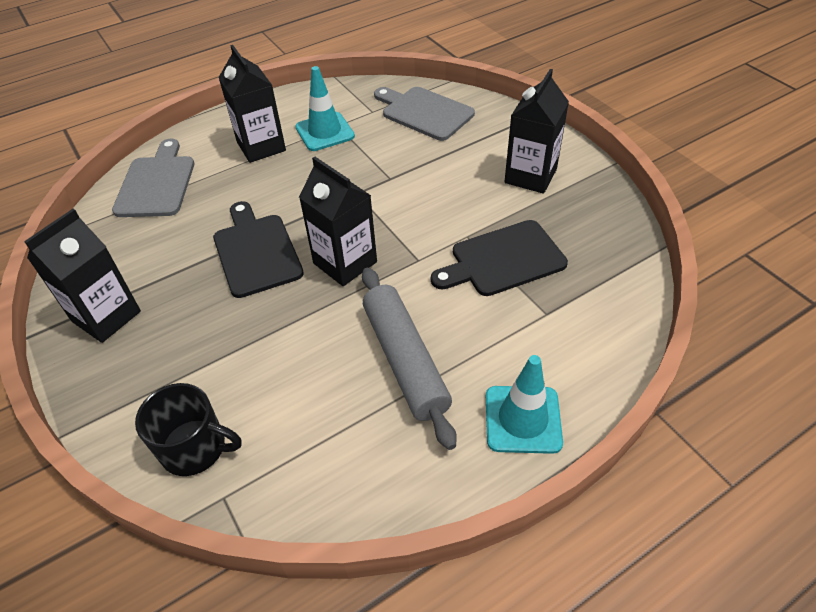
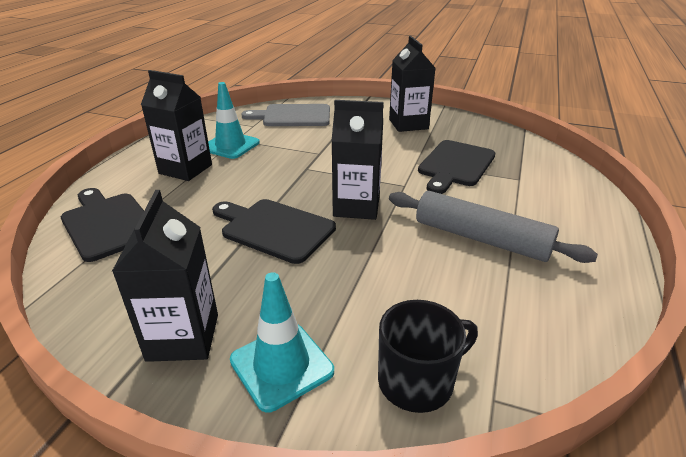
camera: 40 degrees left, 15 degrees down
(156, 183) = (108, 224): grey cutting board -> black cutting board
(522, 419) = (591, 232): turquoise traffic cone -> turquoise traffic cone (281, 365)

